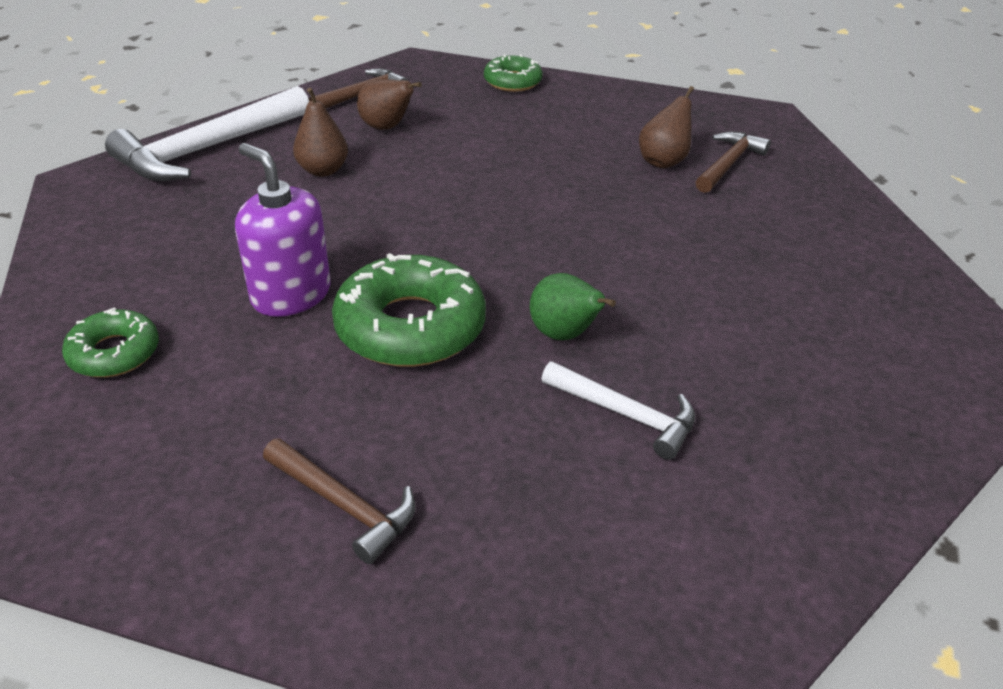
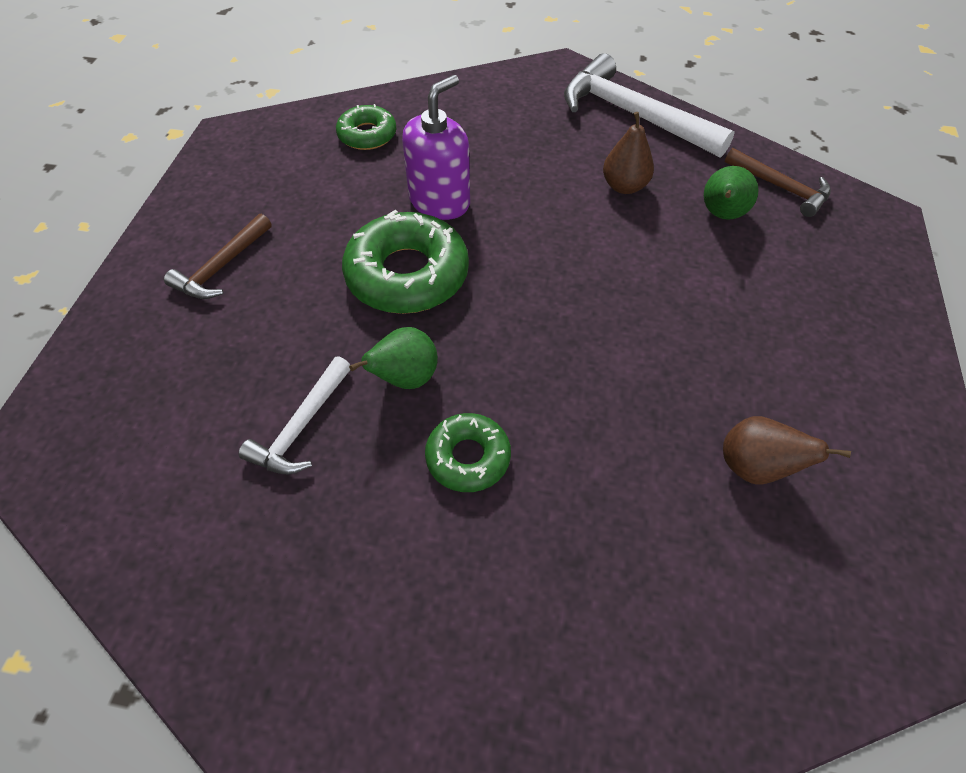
camera: 85 degrees right, 15 degrees up
(387, 127) = (721, 215): brown pear -> green pear
(512, 81) = (886, 305): green donut -> green donut (468, 457)
(728, 164) = (779, 547): brown hammer -> none

